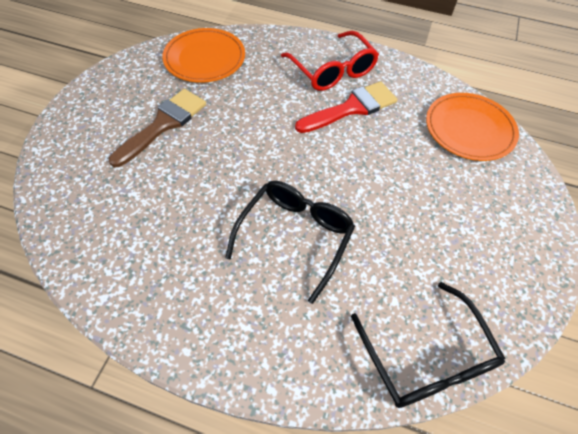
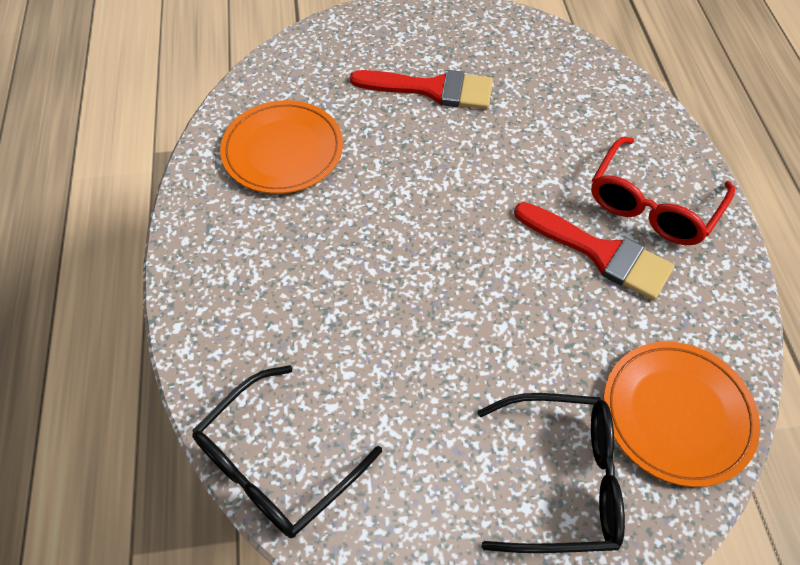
camera: 65 degrees right, 0 degrees up
(163, 124) = (432, 89): brown brush -> red brush
(204, 58) = (559, 73): orange plate -> orange plate (283, 151)
(295, 237) = (359, 273): black glasses -> black glasses (560, 479)

